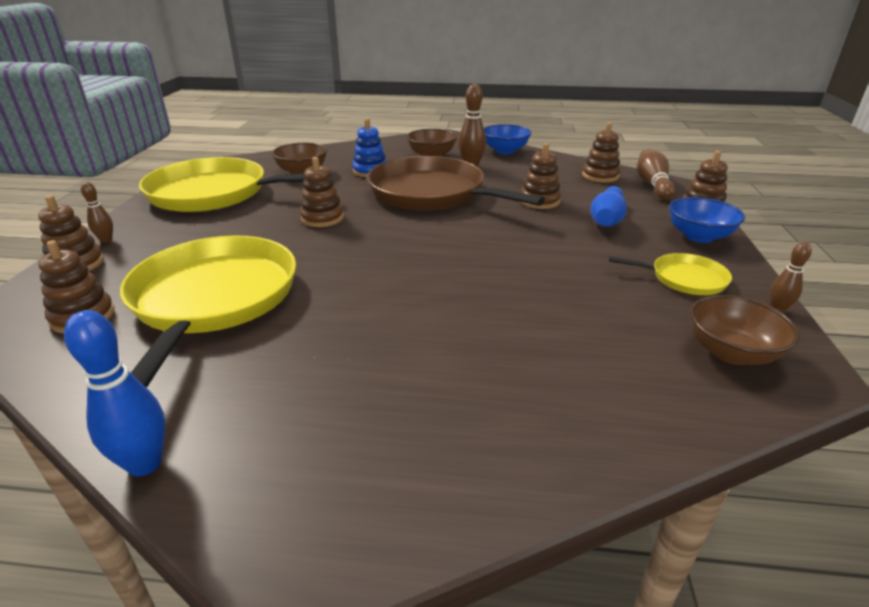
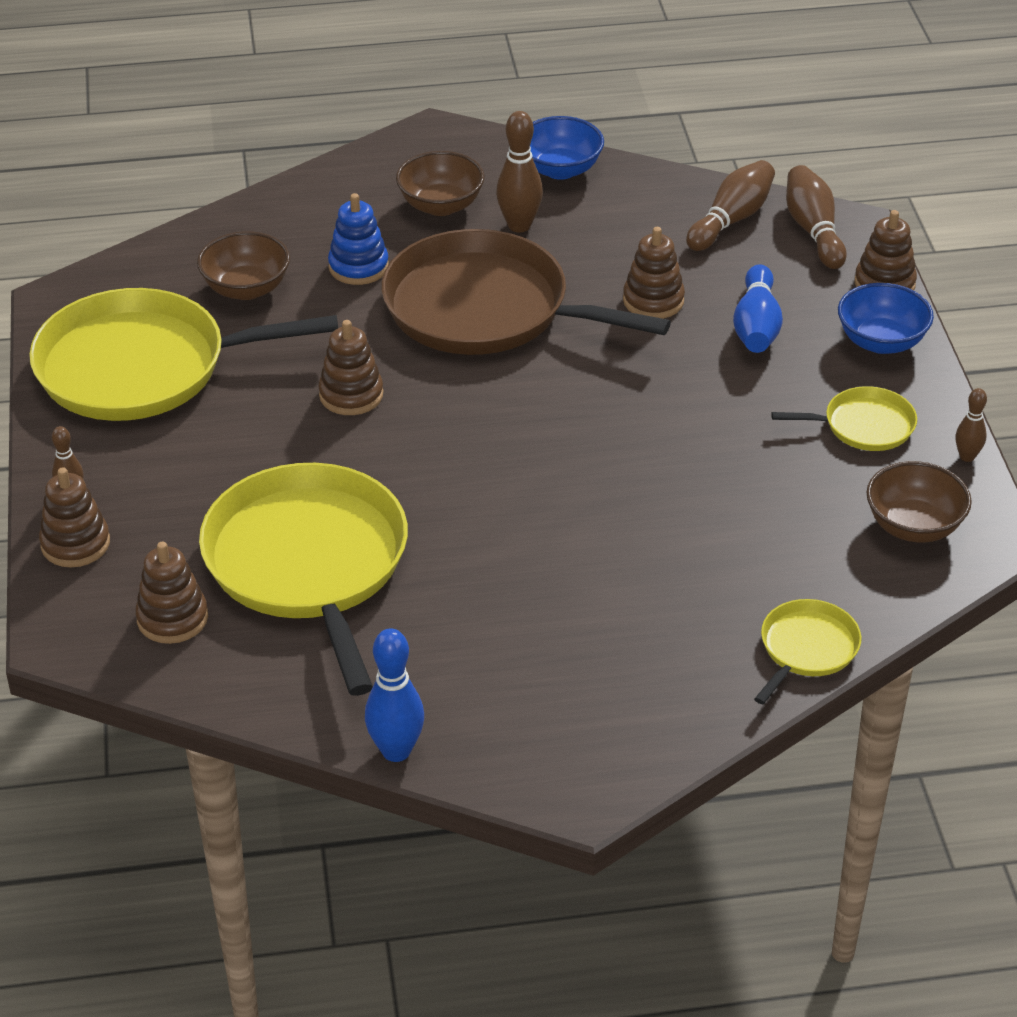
camera: 15 degrees left, 10 degrees up
(600, 176) = (731, 220): brown stacking toy -> brown bowling pin
(613, 444) = (806, 649): none -> yellow pan

